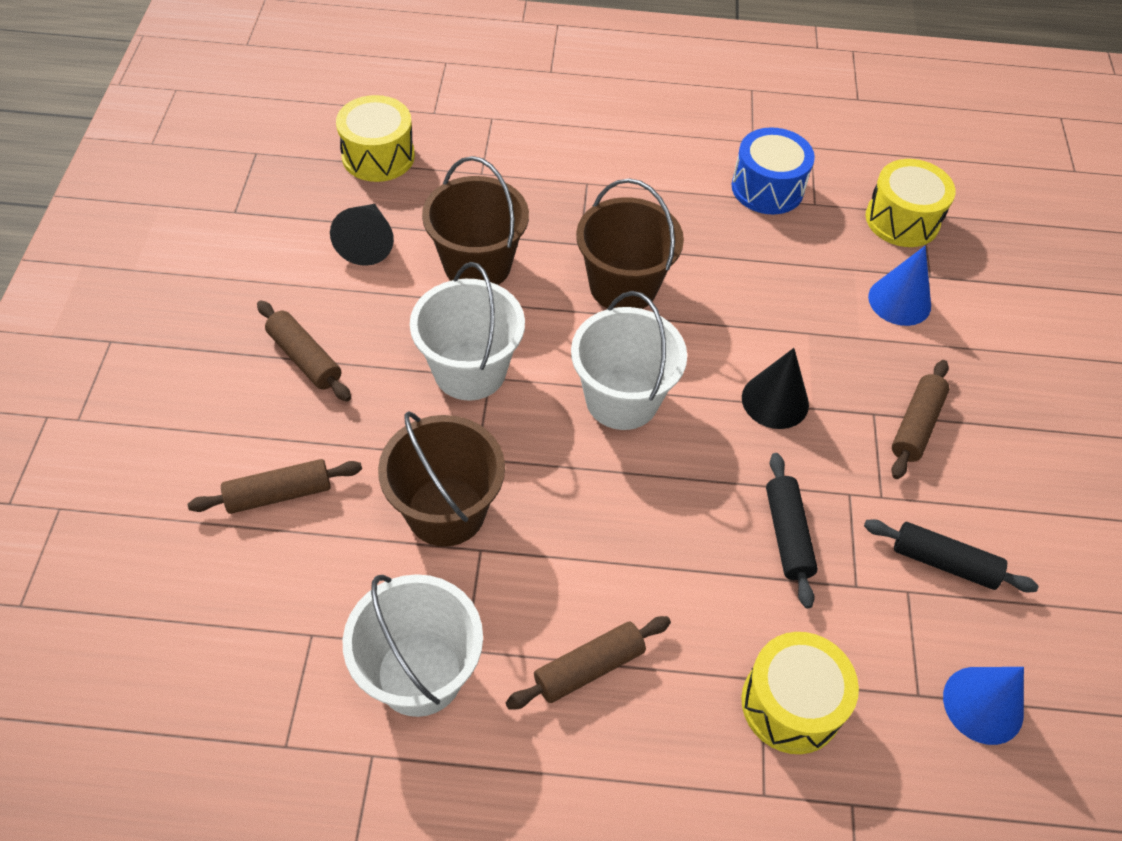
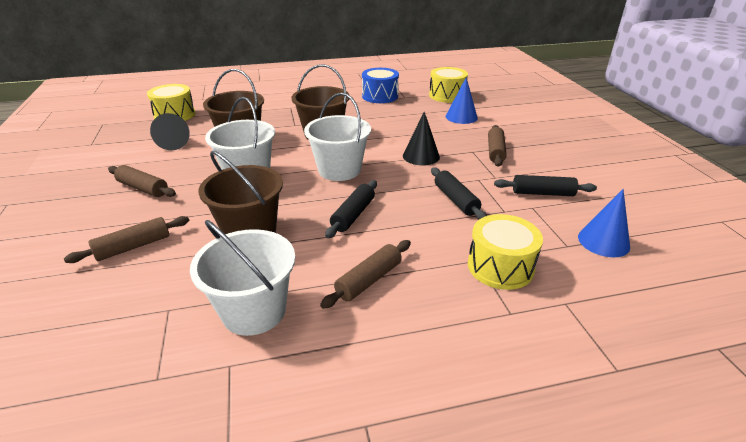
camera: 15 degrees left, 20 degrees down
(609, 520) = (353, 215): none -> black rolling pin

